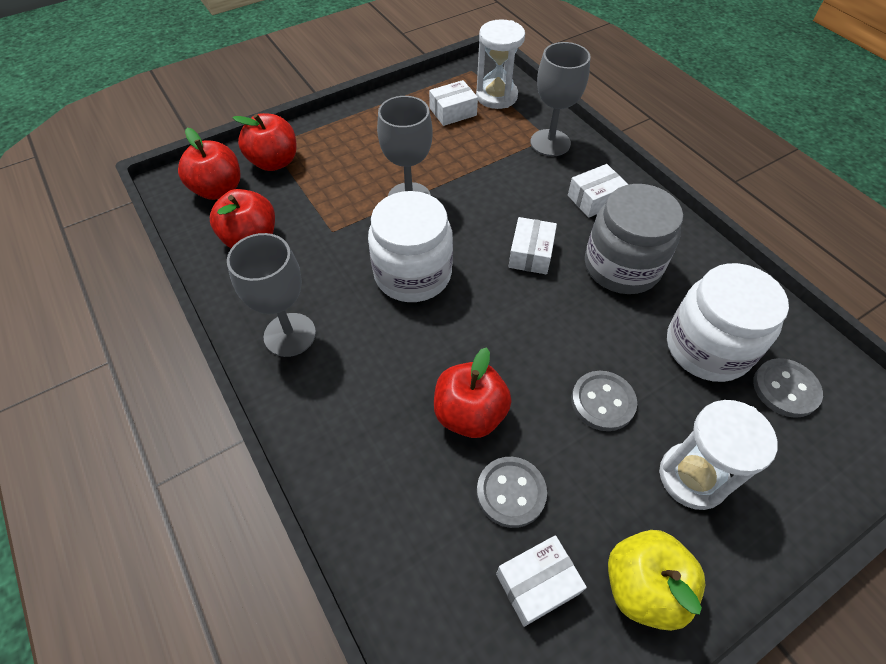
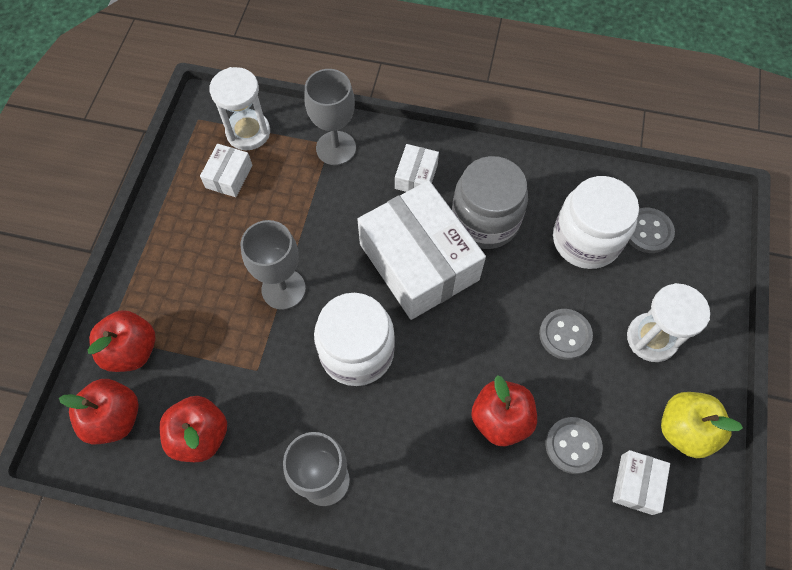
camera: 45 degrees left, 10 degrees up
(530, 254) = (419, 262): white box -> white box, size x2.29

